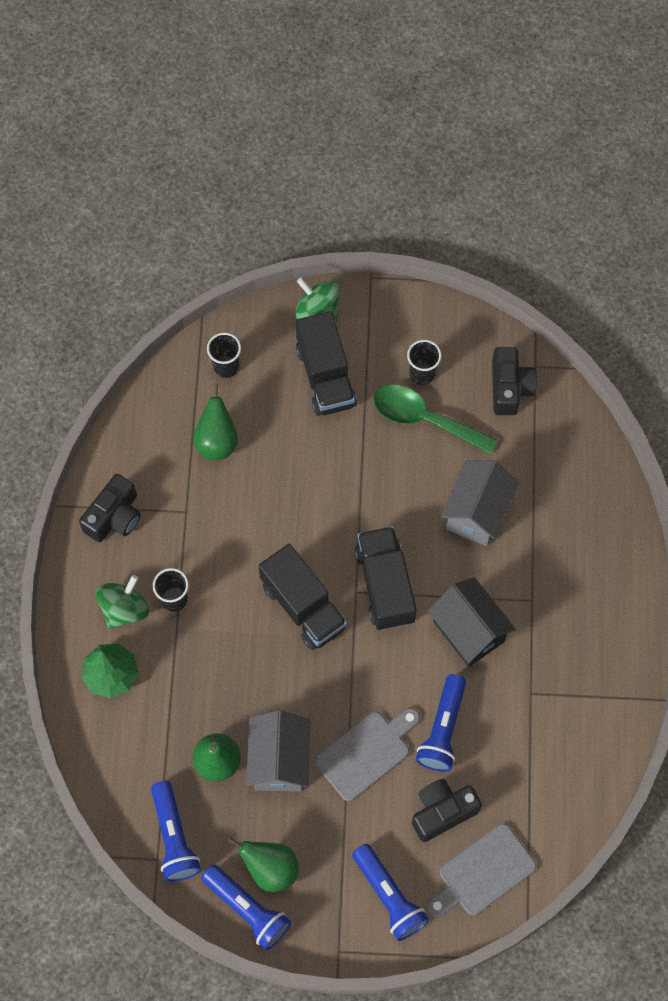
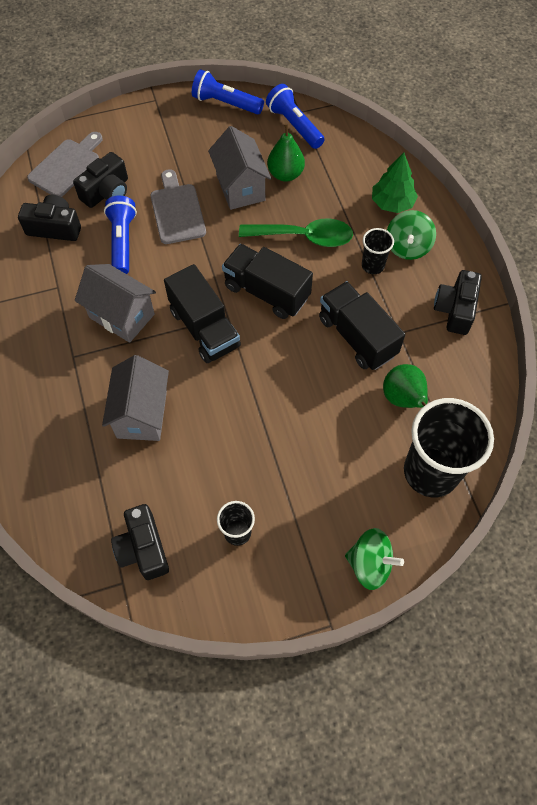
camera: 160 degrees right, 5 degrees down
(226, 367) = (430, 472): black cup -> black cup, size x2.10
(270, 869) = (219, 127): green pear -> none
(325, 376) = (332, 495): black truck -> black truck (357, 336)
(366, 752) = (177, 211): grey cutting board -> grey cutting board turned 135 degrees clockwise
(389, 896) = (131, 136): blue flashlight -> none
(424, 419) = (219, 486): green spoon -> green spoon (304, 237)
(468, 631) = (122, 316): black house -> grey house
(517, 778) = (55, 228): none -> black camera

